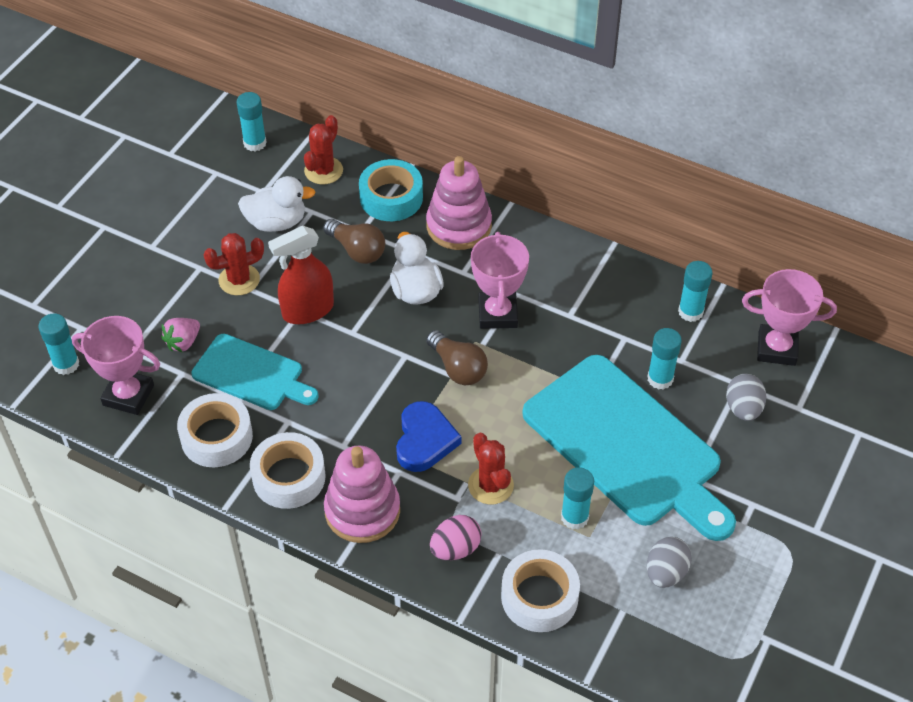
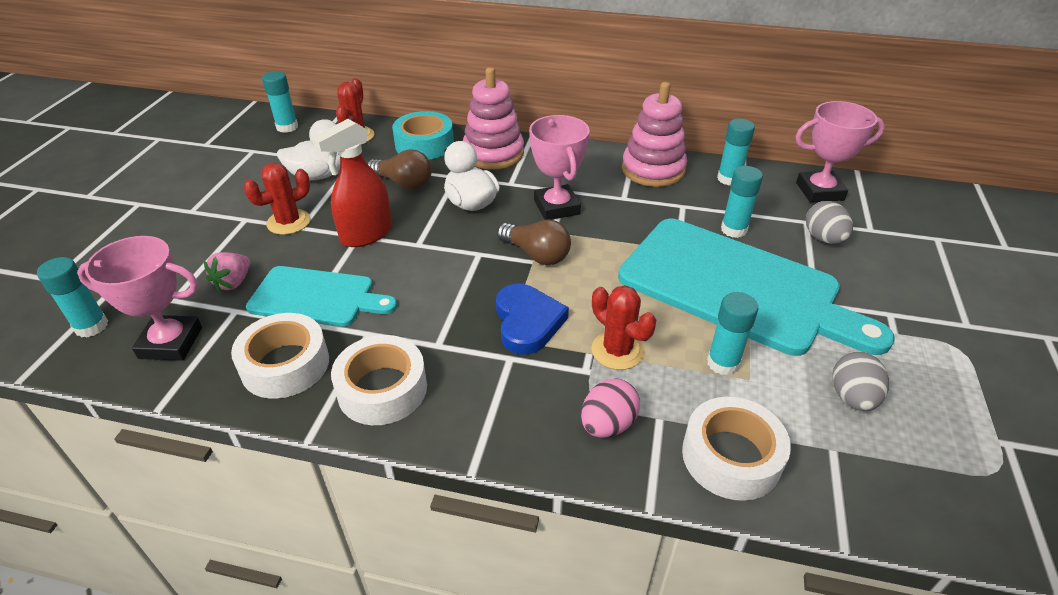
camera: 15 degrees left, 10 degrees down
(362, 511) = (481, 406): pink stacking toy -> pink stacking toy (653, 170)

